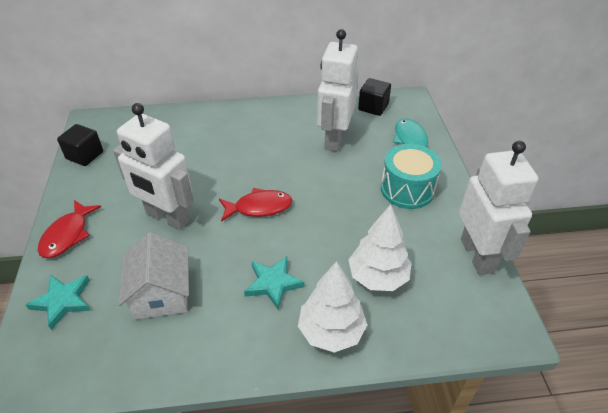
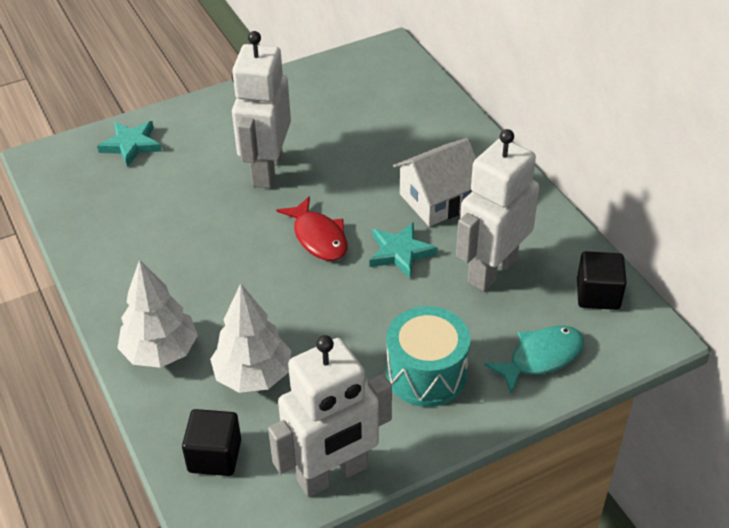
camera: 70 degrees right, 0 degrees up
(67, 235) = (211, 111): red fish -> none
(85, 155) = (330, 71): black cube -> black cube (214, 456)
(161, 293) = (163, 205): white house -> white house (438, 200)
(273, 283) = (208, 285): turquoise star -> turquoise star (400, 253)
(334, 139) = (491, 270): white robot -> white robot turned 45 degrees counterclockwise

